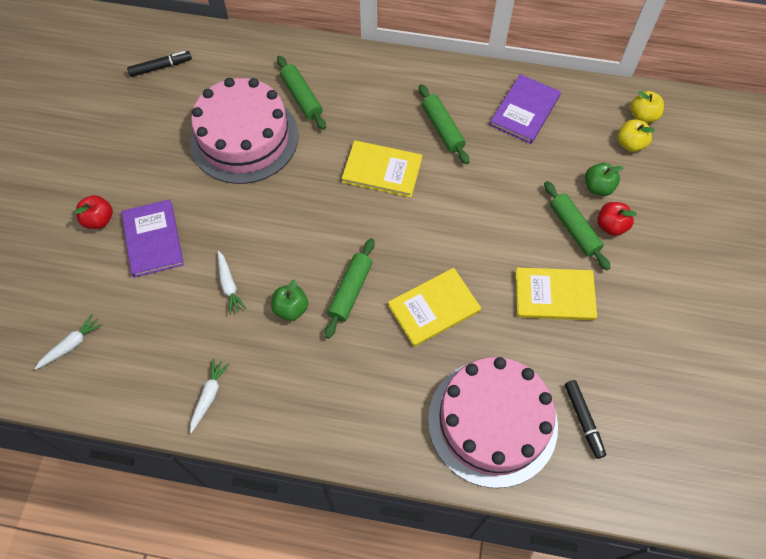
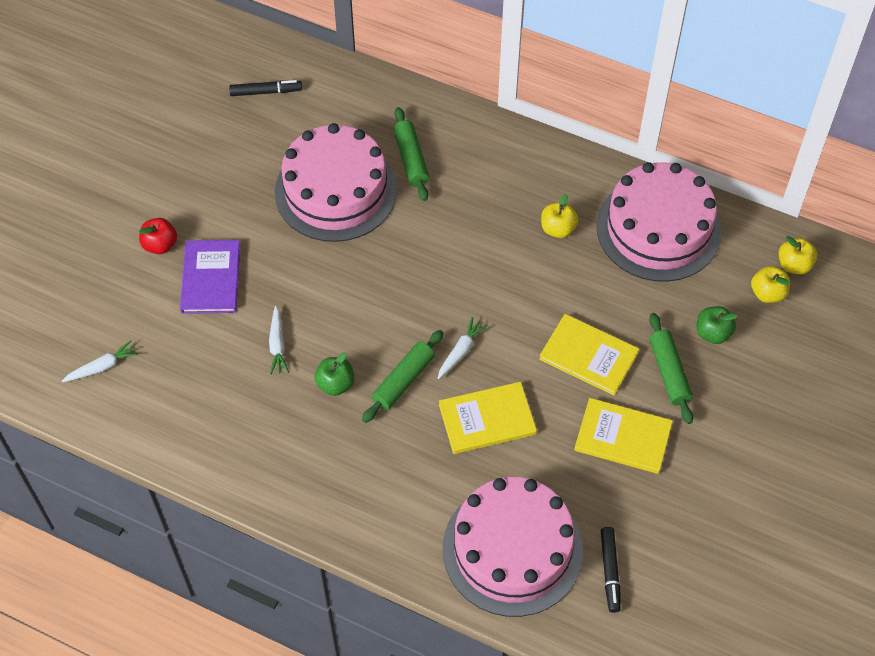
camera: 15 degrees right, 5 degrees down
(209, 396) = (228, 451): white carrot -> white carrot (460, 351)
(382, 170) = (476, 260): yellow book -> yellow book (588, 356)
(442, 129) = (558, 229): green rolling pin -> yellow apple
(524, 110) = (658, 229): purple book -> pink cake
(611, 226) = (712, 378): red apple -> none

